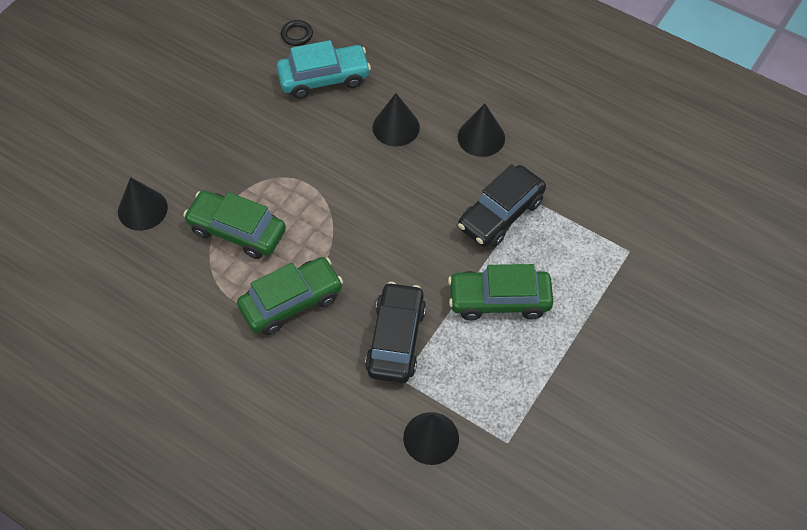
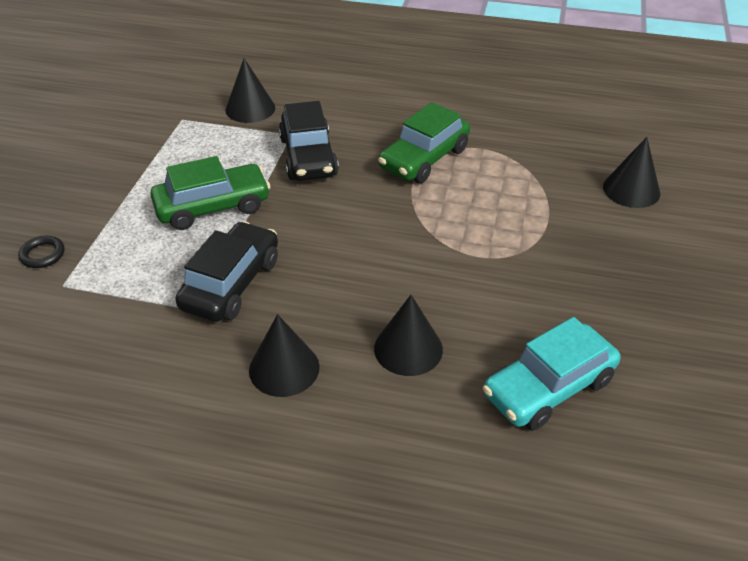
camera: 160 degrees right, 15 degrees down
(237, 231) = (520, 196): green car -> none
(297, 35) = (639, 446): black ring -> black ring (42, 254)

